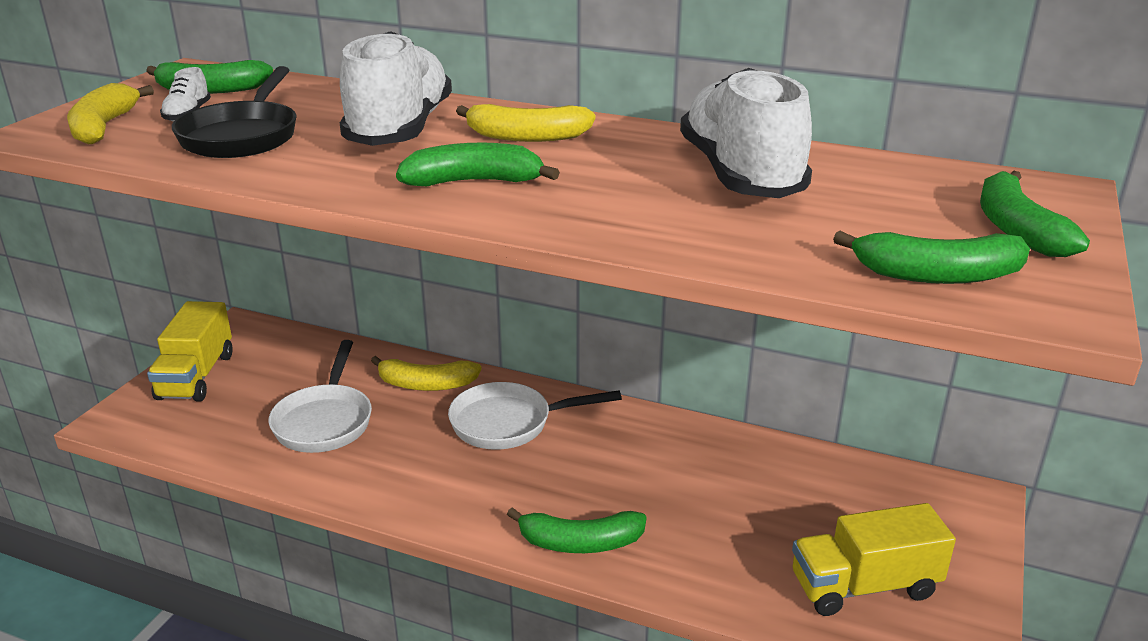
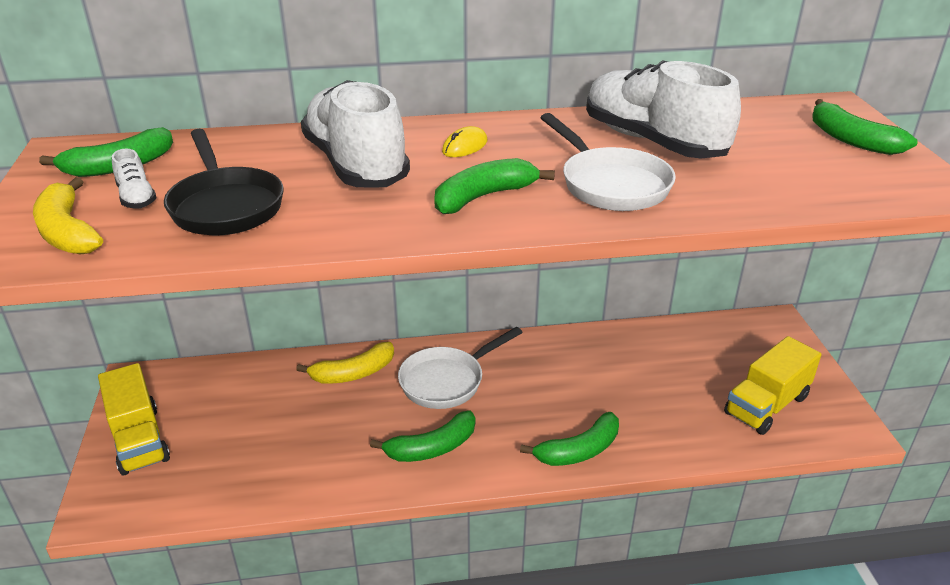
camera: 30 degrees left, 5 degrees up
(325, 421) = (299, 434): white pan -> white pan (610, 184)
(526, 137) = (465, 146): yellow banana -> yellow mouse
(937, 275) = (855, 185): green banana -> green banana (432, 447)

